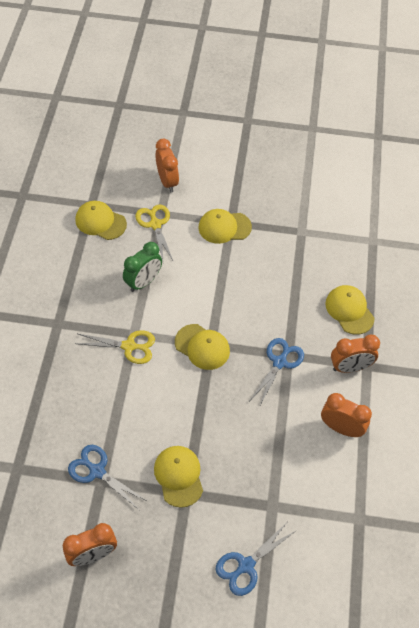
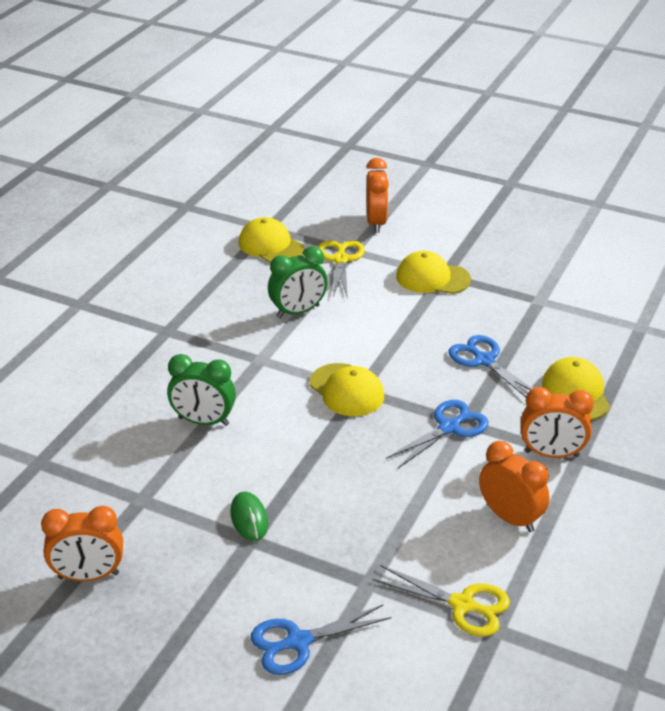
camera: 20 degrees right, 20 degrees down
(97, 471) = (140, 488): blue scissors -> blue scissors (484, 360)
(116, 401) = (203, 421): none -> green clock
(129, 346) = (247, 370): yellow scissors -> yellow scissors (462, 605)
(179, 476) = (249, 518): yellow cap -> green mouse

